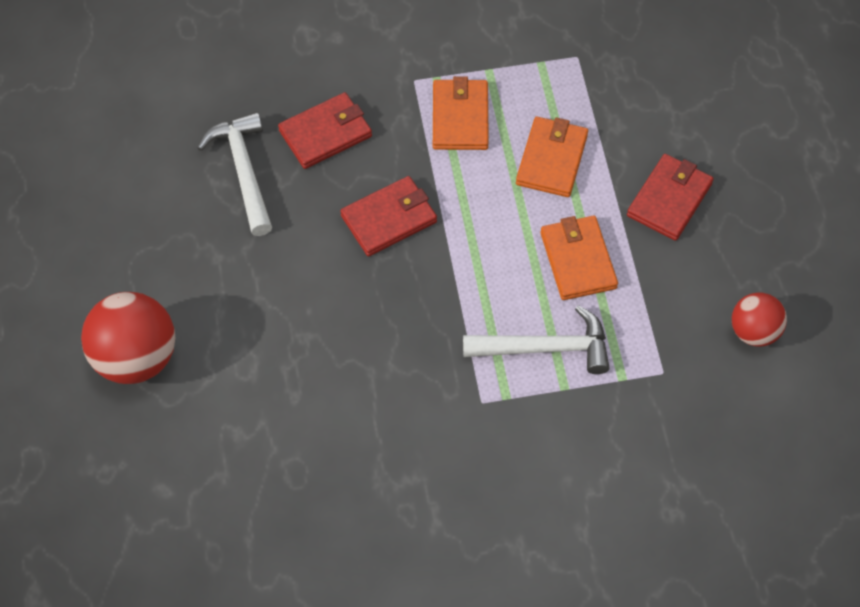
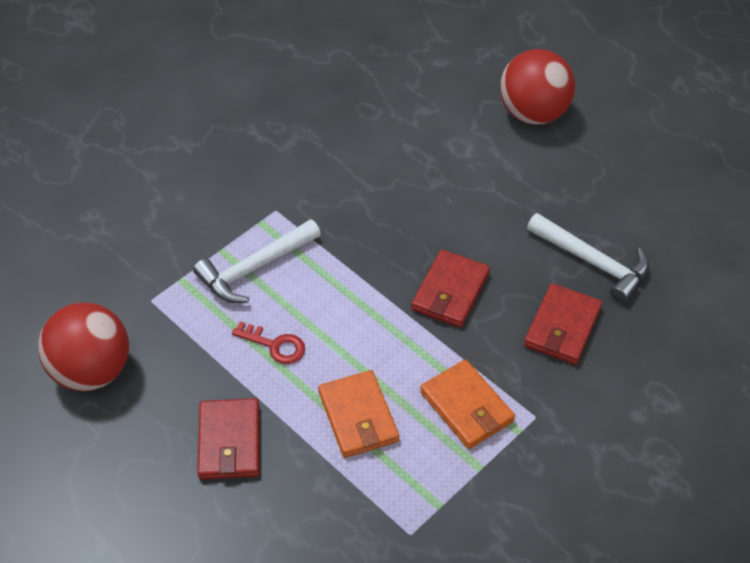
camera: 145 degrees right, 10 degrees down
(578, 260) = (275, 345): orange wallet -> red key
(754, 331) = (92, 371): red ball -> red ball, size x1.67

